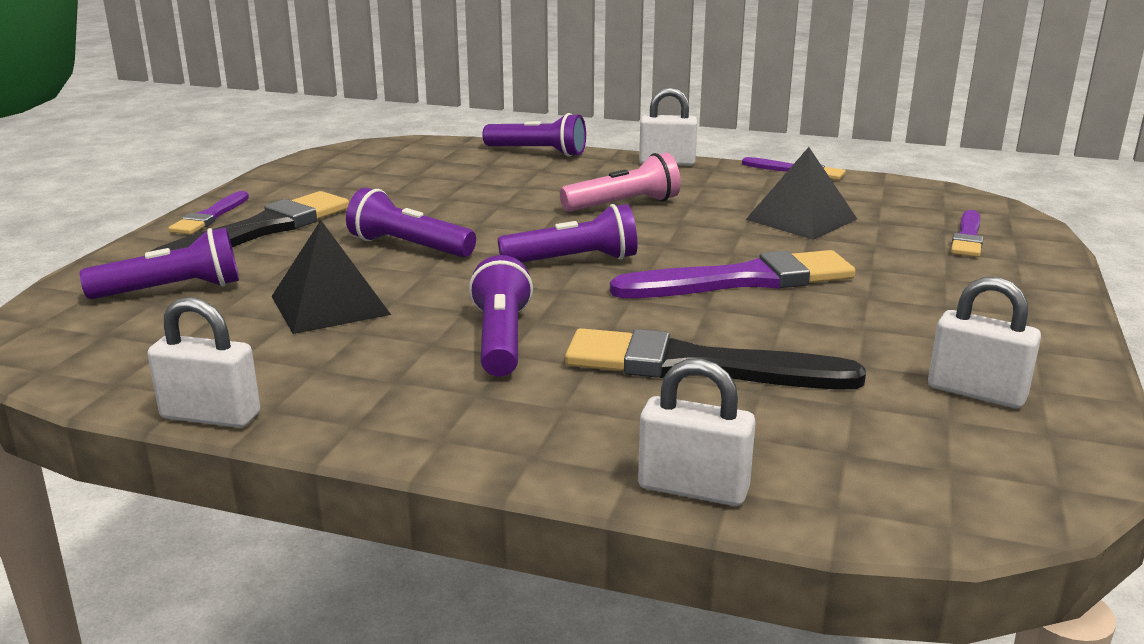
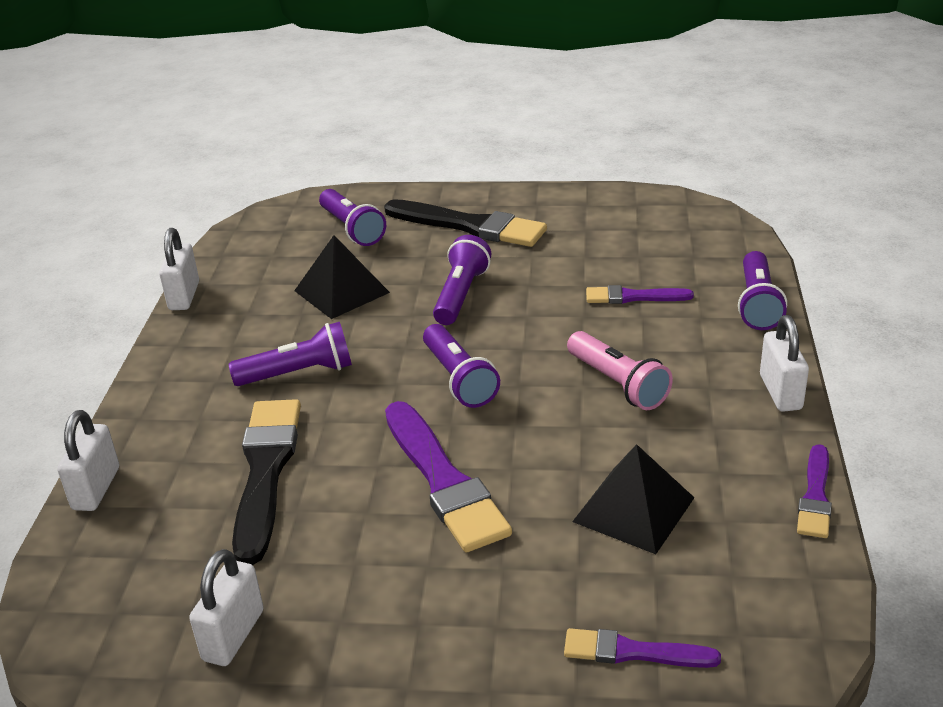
camera: 80 degrees right, 10 degrees up
(210, 216) = (490, 199): purple brush -> purple brush (633, 297)

